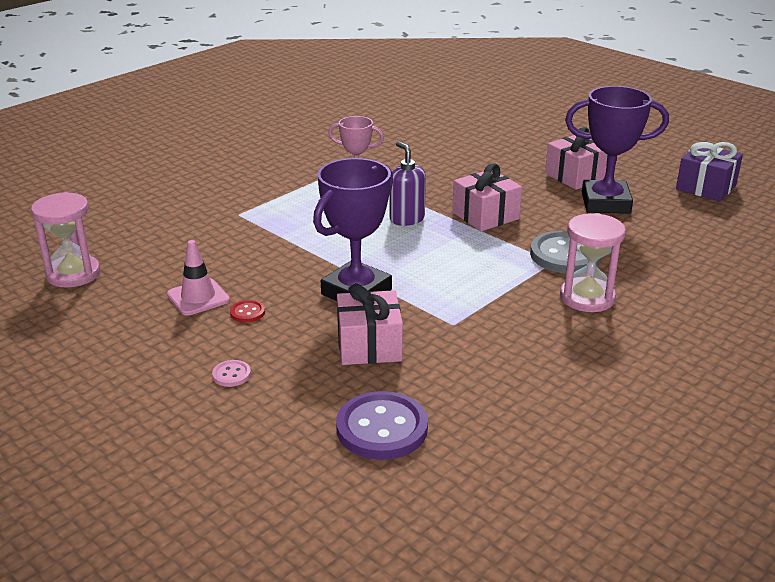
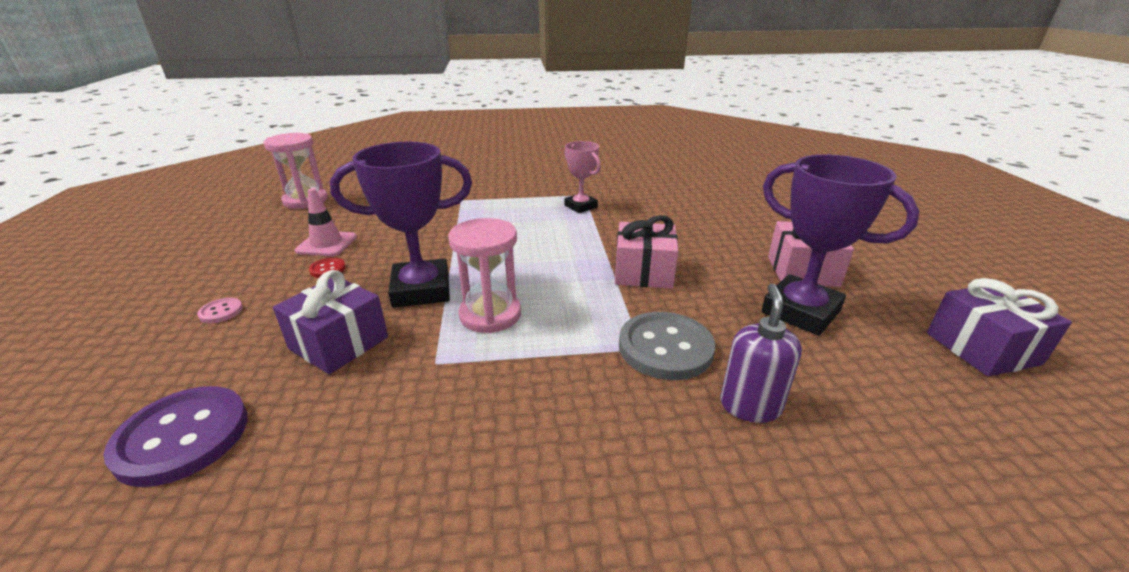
camera: 40 degrees right, 0 degrees up
(369, 345) = (339, 343): pink gift -> purple gift
(406, 219) = (569, 248): purple soap dispenser -> purple soap dispenser (750, 406)
(587, 298) = (613, 412): pink hourglass -> pink hourglass (490, 314)

